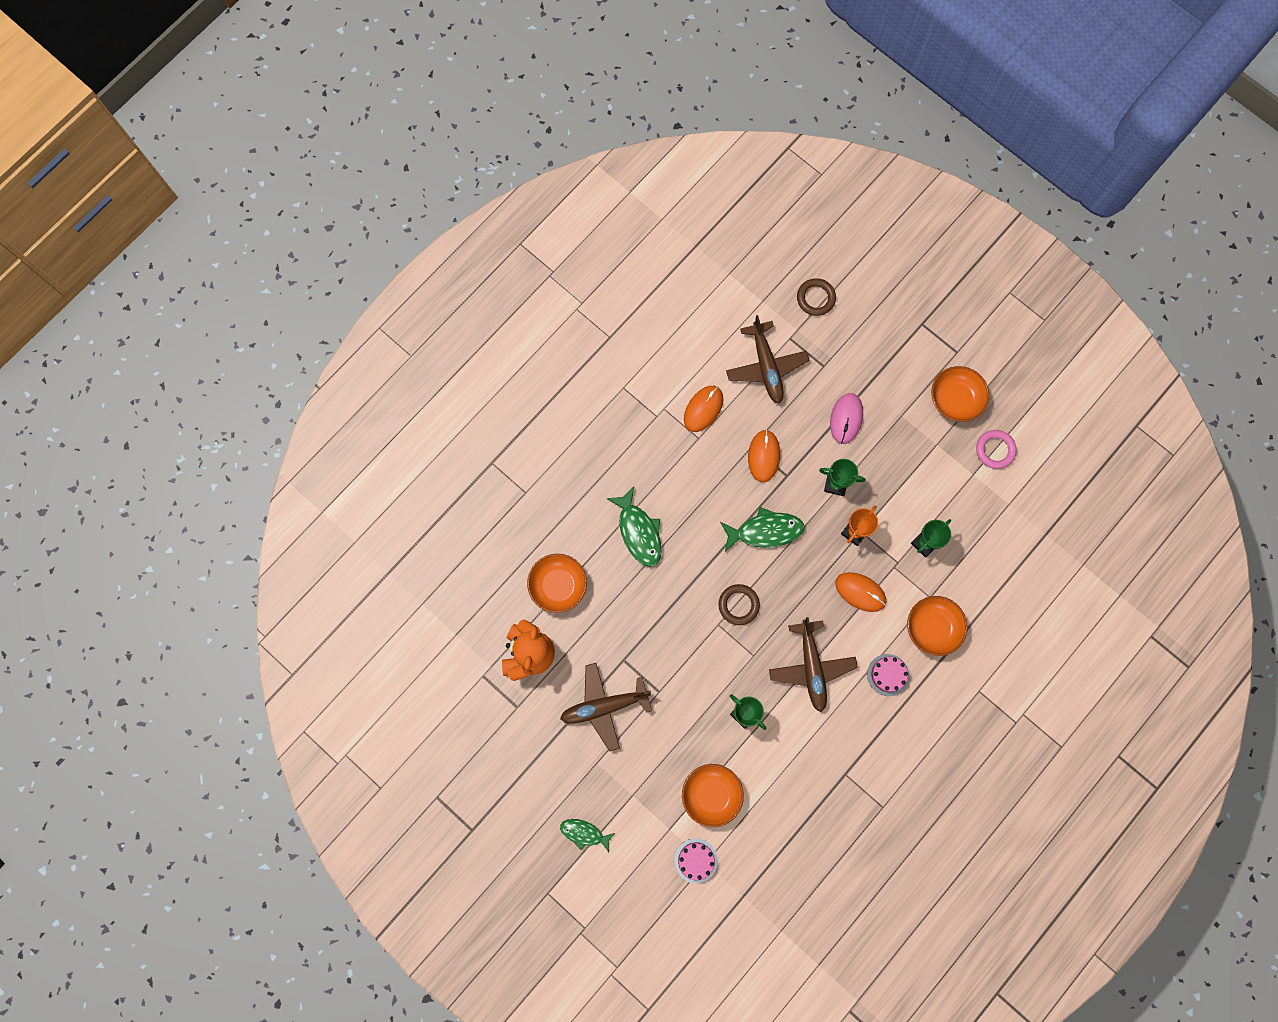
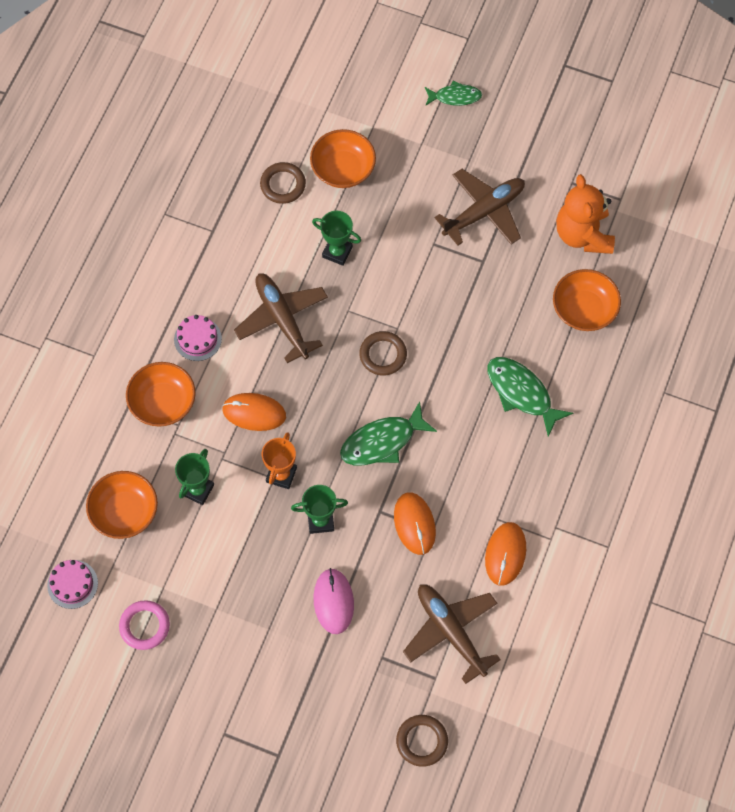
camera: 160 degrees right, 10 degrees down
(696, 860) = (336, 109): pink cake -> pink cake (72, 584)
(770, 798) = (283, 185): none -> brown ring
(955, 399) = (209, 672): orange bowl -> orange bowl (124, 512)

